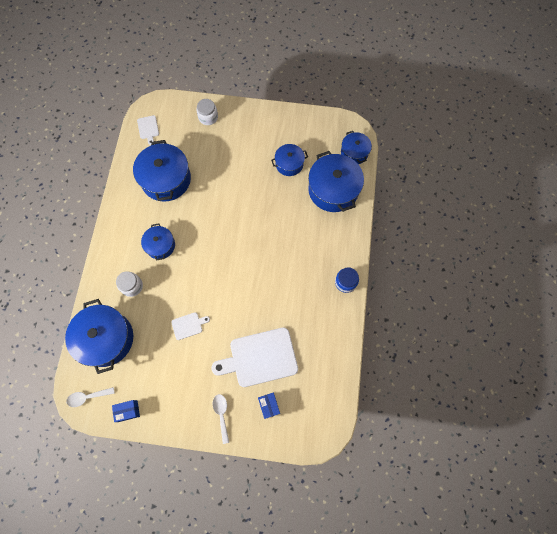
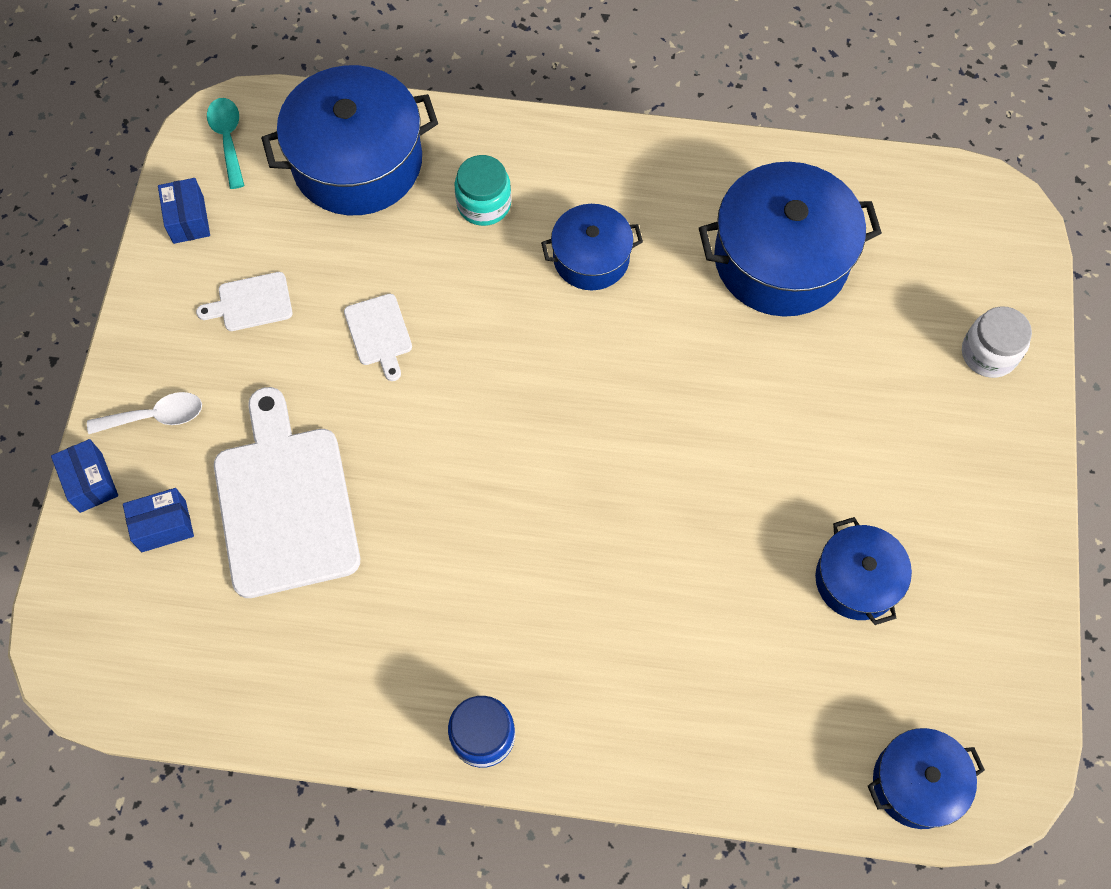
camera: 90 degrees right, 5 degrees down
(87, 397) = (228, 139): white spoon -> turquoise spoon
(132, 286) = (484, 204): white jar -> turquoise jar
(148, 128) = (932, 207): white cutting board -> white cutting board (251, 303)
(250, 439) = (90, 482): none -> blue box
(333, 190) = (779, 710): blue pot -> none

